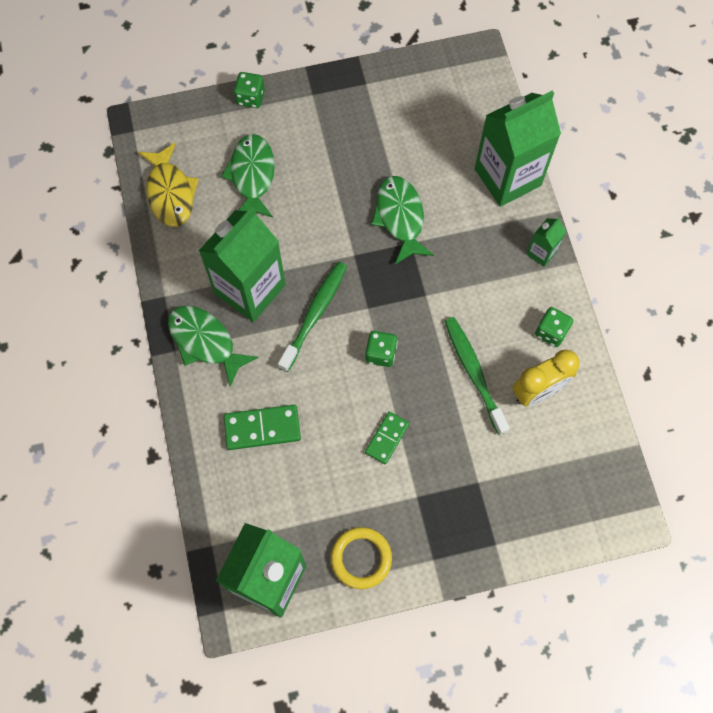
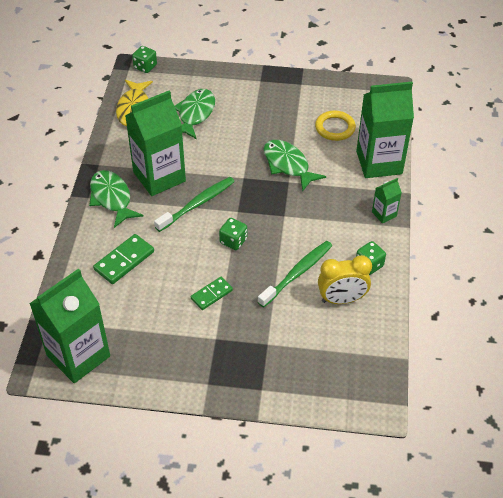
camera: 20 degrees right, 20 degrees down
(250, 97) = (216, 72): green dice -> green dice (145, 67)
(262, 428) = (124, 260): green domino -> green domino turned 60 degrees counterclockwise
(361, 558) = (153, 365): yellow ring -> yellow ring (335, 128)
(400, 217) = (288, 165): green fish -> green fish turned 45 degrees counterclockwise
(473, 373) = (297, 273): green toothbrush -> green toothbrush turned 45 degrees clockwise

